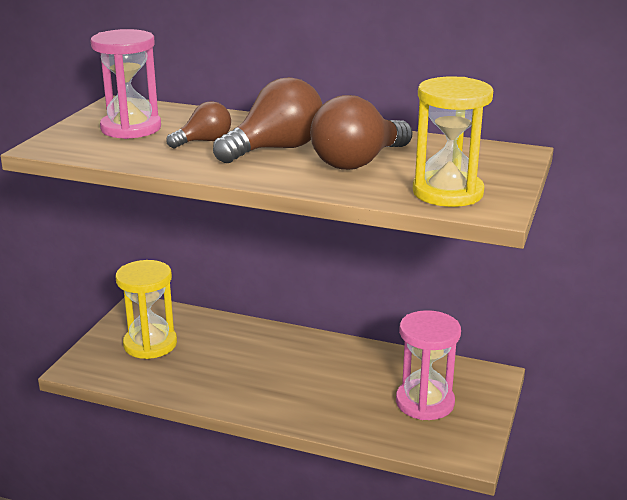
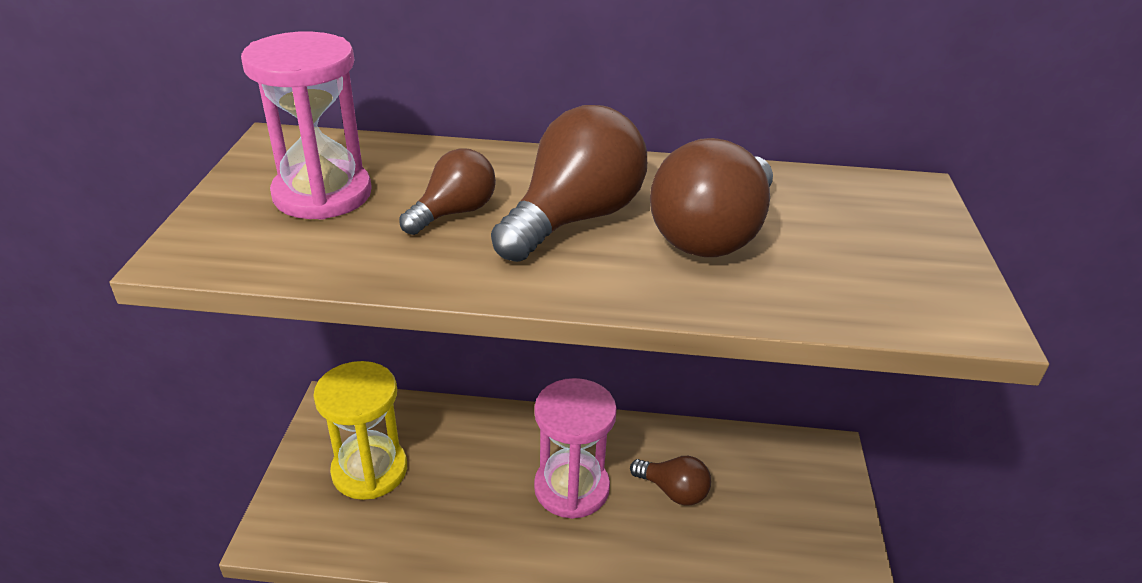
camera: 15 degrees left, 10 degrees up
(360, 382) = (673, 491): none -> brown light bulb
(425, 402) = (766, 512): pink hourglass -> pink hourglass (571, 488)
(447, 192) = (883, 288): yellow hourglass -> none

